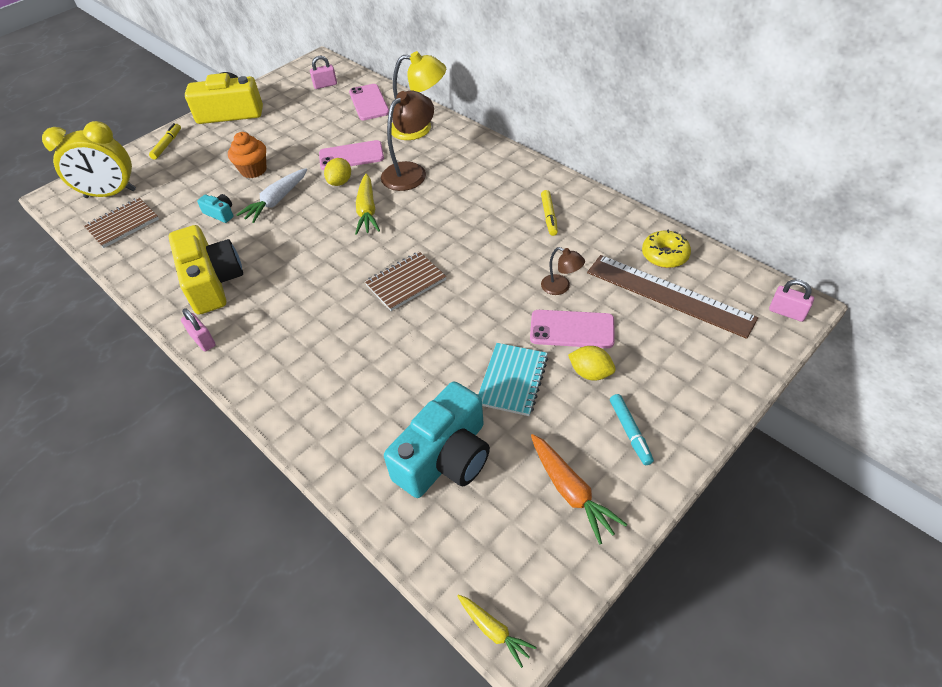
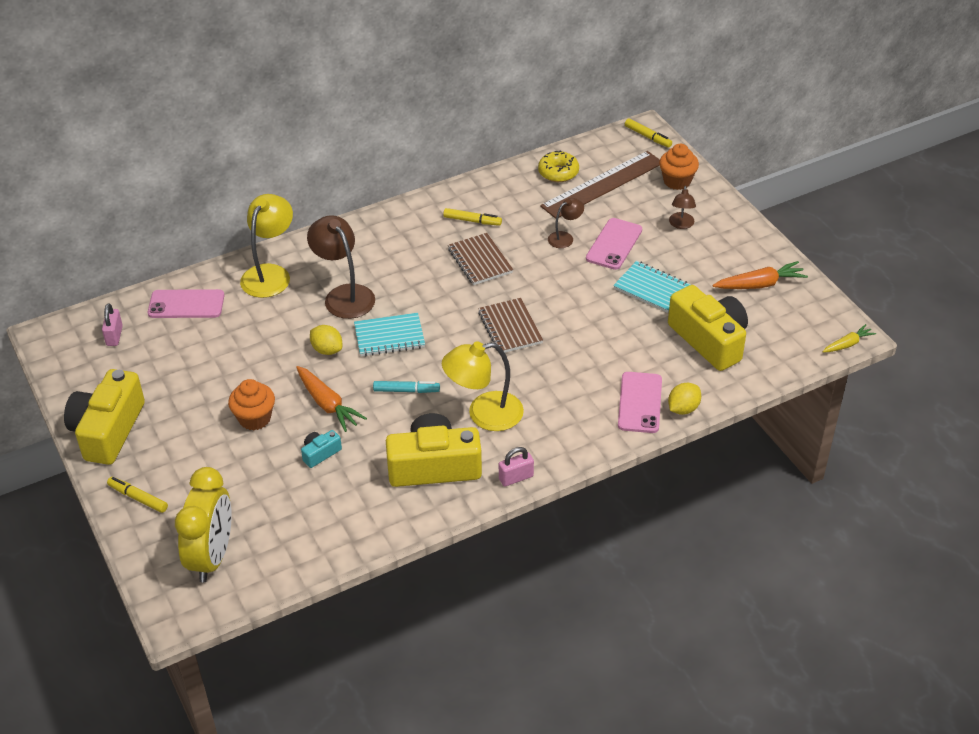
camera: 75 degrees left, 5 degrees down
(123, 224) = (285, 543): brown notebook -> brown notebook (480, 261)
(276, 201) = (327, 404): white carrot -> orange carrot
(283, 296) = (484, 414): none -> yellow lamp
(351, 156) = (285, 334): pink phone -> pink phone (640, 402)
(367, 211) = (389, 337): yellow carrot -> turquoise notebook
(445, 457) = (709, 340): turquoise camera -> yellow camera
(590, 373) = (662, 247): yellow lemon -> yellow lemon (683, 409)
(630, 432) = (722, 243): turquoise marker -> turquoise marker (406, 390)
(642, 382) = (681, 224): none -> brown lamp
(722, 359) = (677, 181): none -> orange cupcake
(787, 312) = (647, 137): pink padlock -> yellow marker

